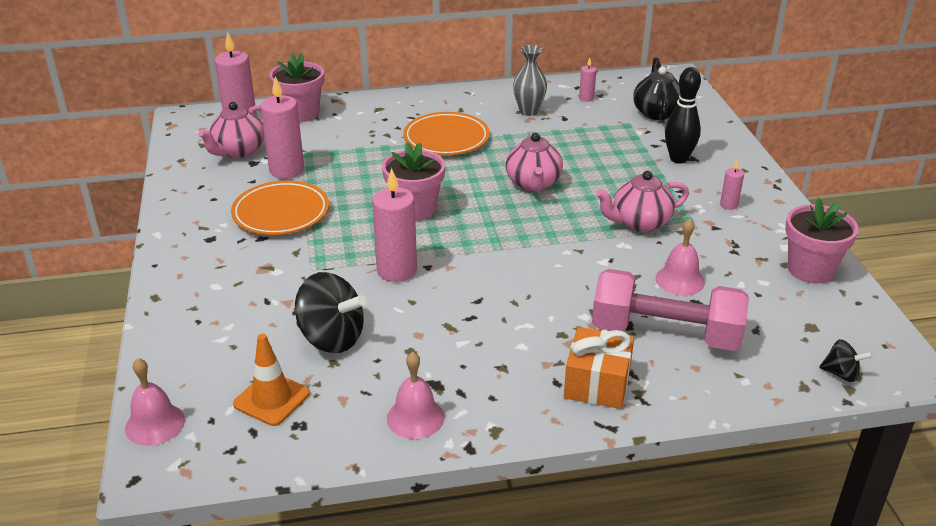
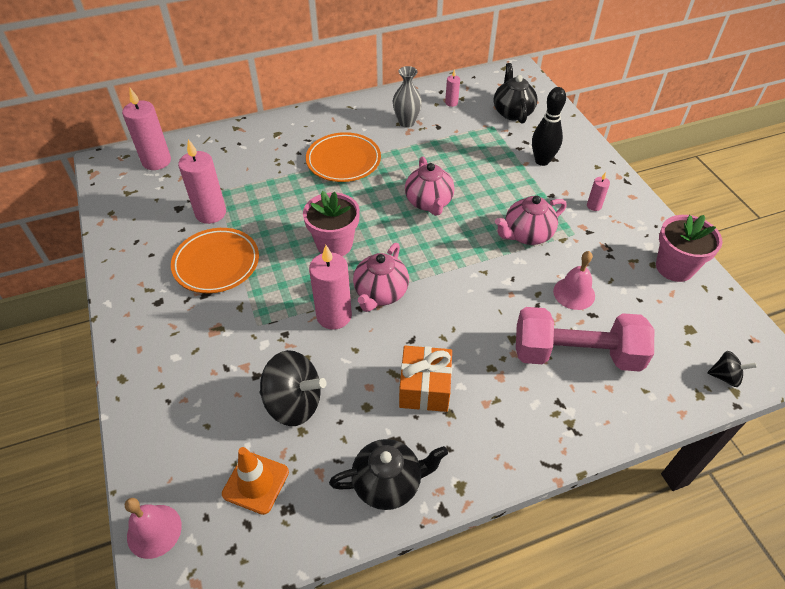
camera: 10 degrees left, 15 degrees up
(238, 151) = (162, 196): pink teapot -> pink teapot (380, 293)
(301, 114) = (209, 146): pink flower pot -> none
(415, 417) = (388, 483): pink bell -> black teapot
(597, 383) = (533, 419): orange gift -> orange gift (424, 388)

